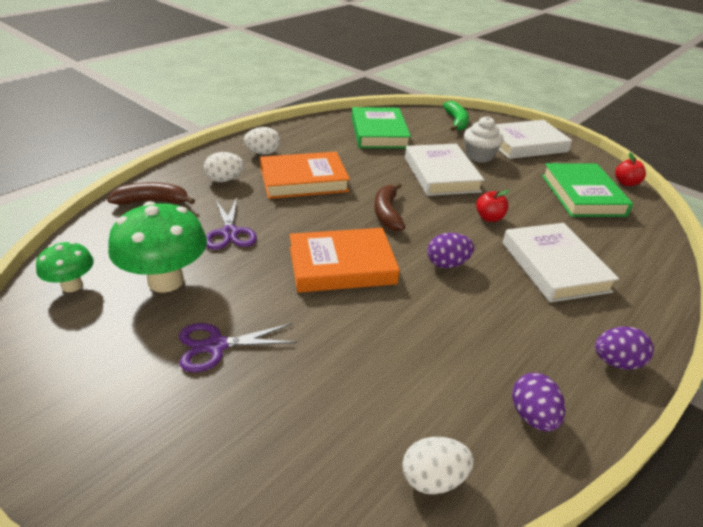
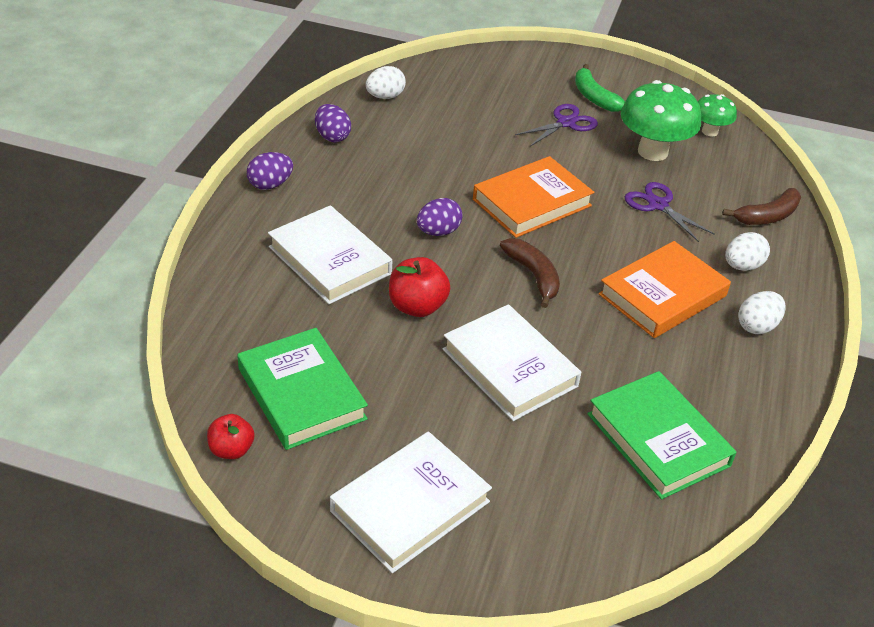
camera: 155 degrees right, 5 degrees up
(456, 122) = (558, 536): green banana -> green banana (594, 97)
(479, 156) = (475, 435): white cupcake -> none
(489, 218) = (417, 306): red apple -> red apple, size x1.52

